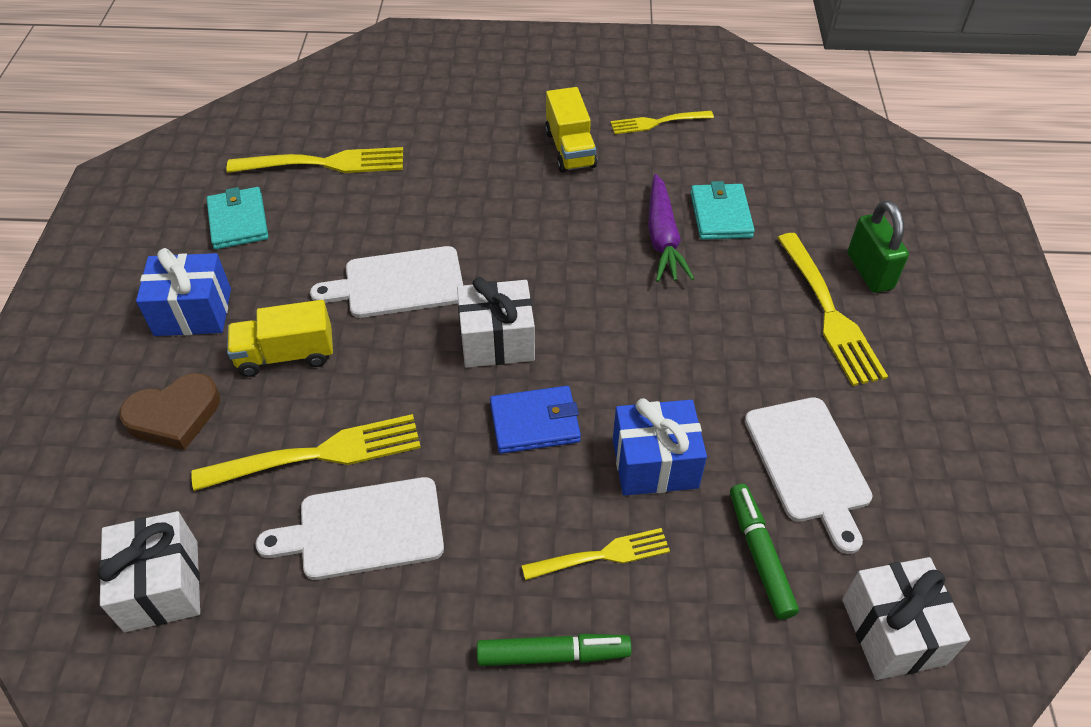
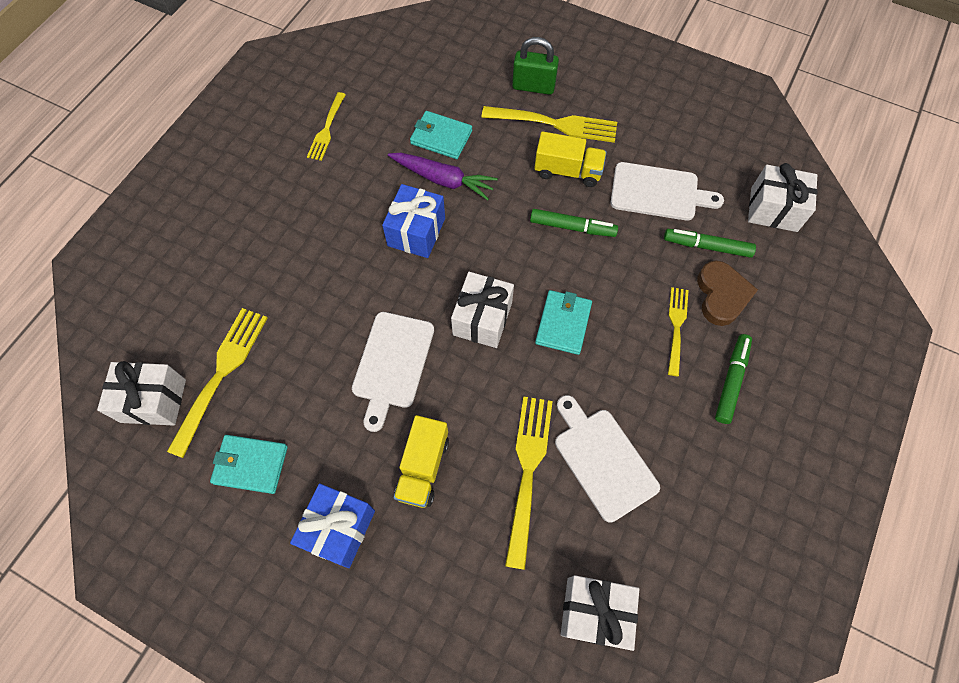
camera: 65 degrees left, 15 degrees up
(174, 415) = (443, 569): brown heart -> brown heart (721, 295)
(277, 132) = (153, 401): none -> white gift
(364, 529) = (603, 460): white cutting board -> white cutting board turned 135 degrees clockwise
(535, 422) = (563, 323): blue wallet -> turquoise wallet
(570, 149) = (319, 195): yellow truck -> yellow truck (567, 171)
(655, 463) = (624, 270): blue gift -> blue gift (416, 232)
(682, 385) = (572, 227): none -> green marker

